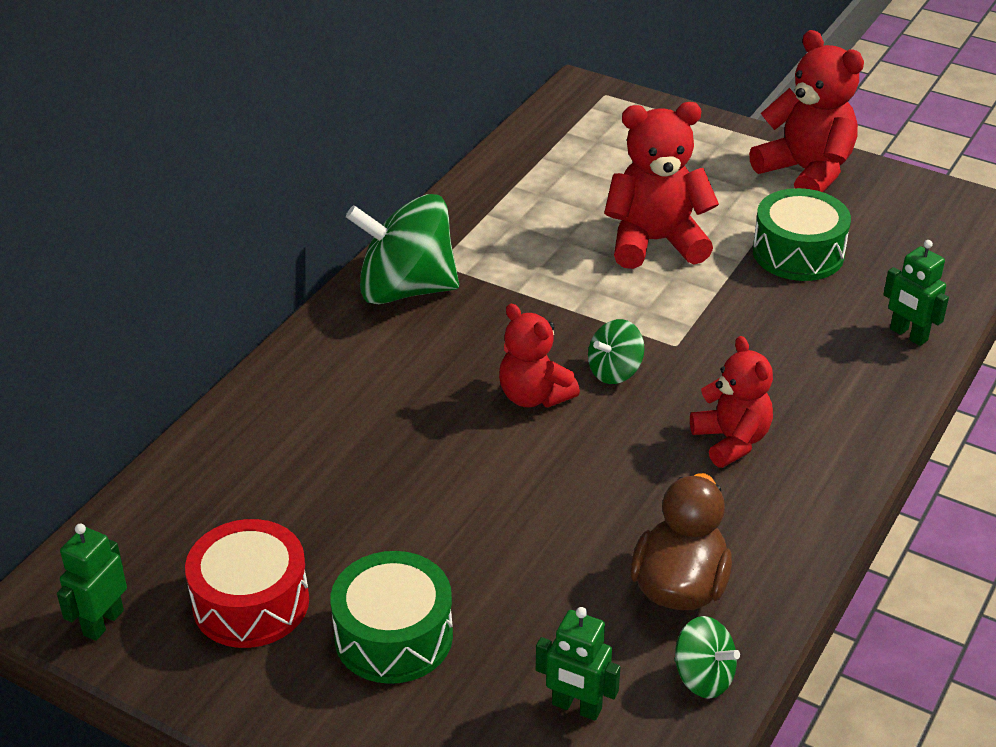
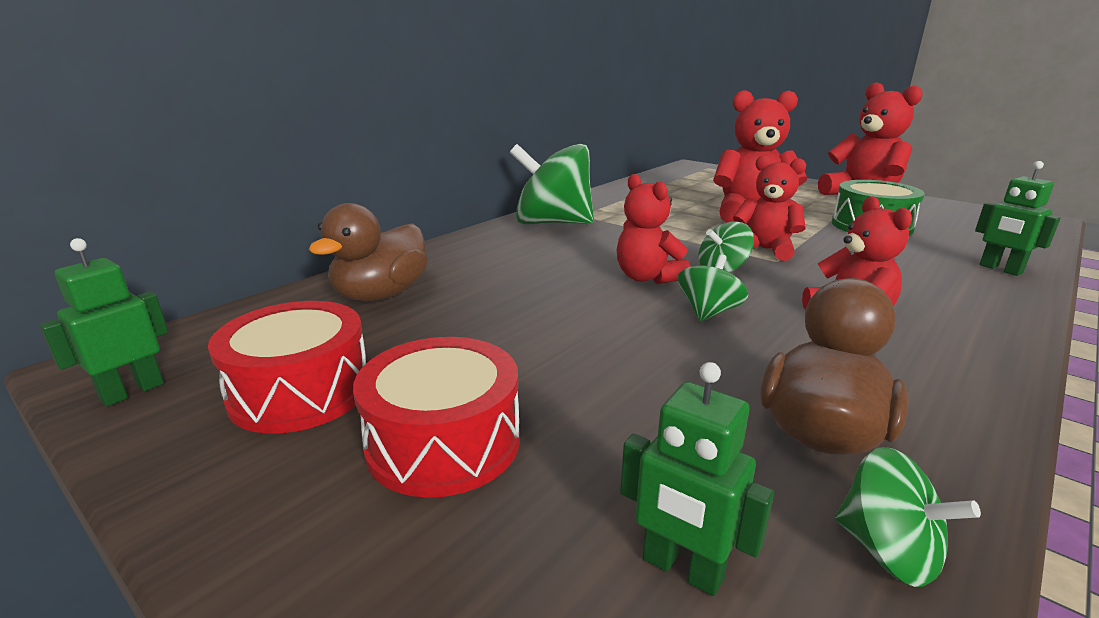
camera: 10 degrees right, 15 degrees down
(256, 462) = (381, 295): none -> brown duck
(393, 636) = (443, 442): green drum -> red drum
(598, 449) = (708, 312): none -> green spinning top
(664, 324) = (764, 250): none -> red teddy bear

